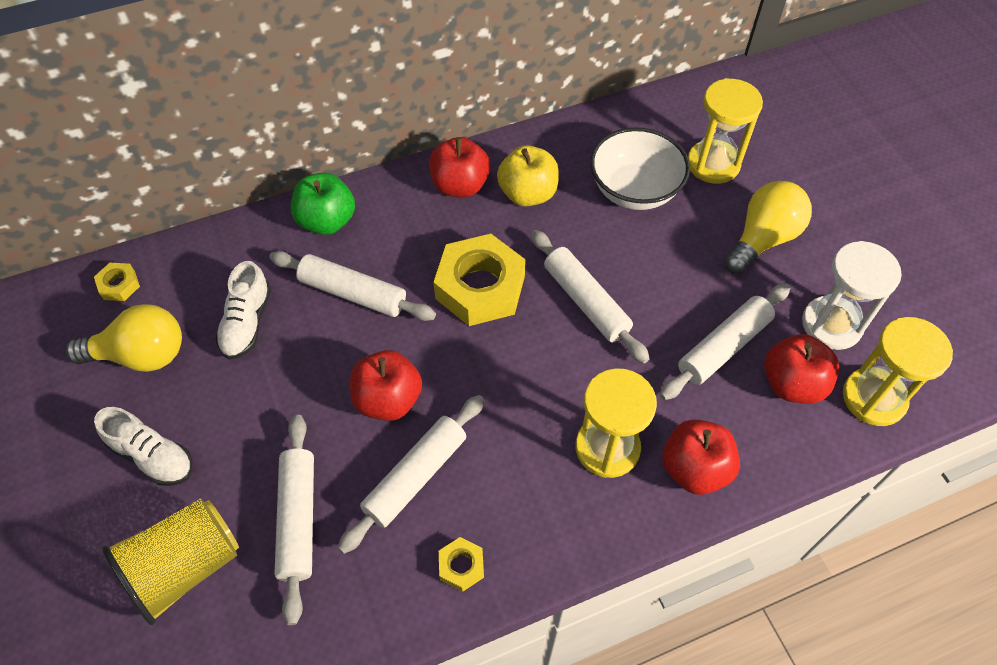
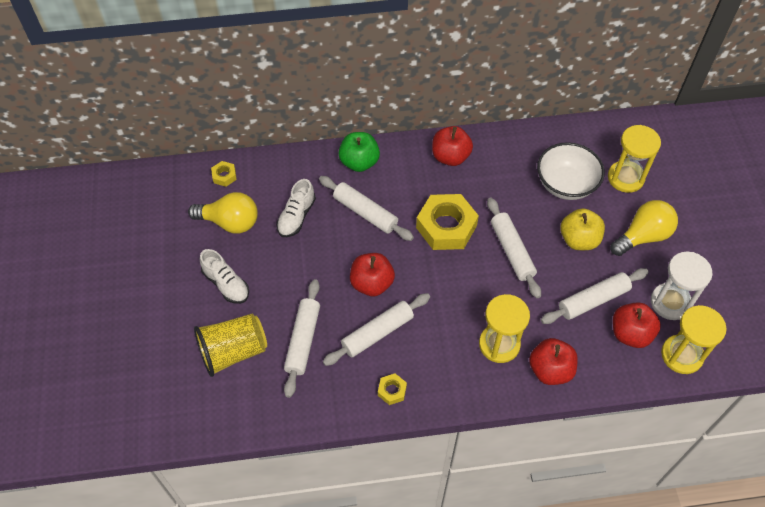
camera: 15 degrees right, 0 degrees up
(527, 194) = (493, 172): yellow apple -> yellow apple (579, 240)

